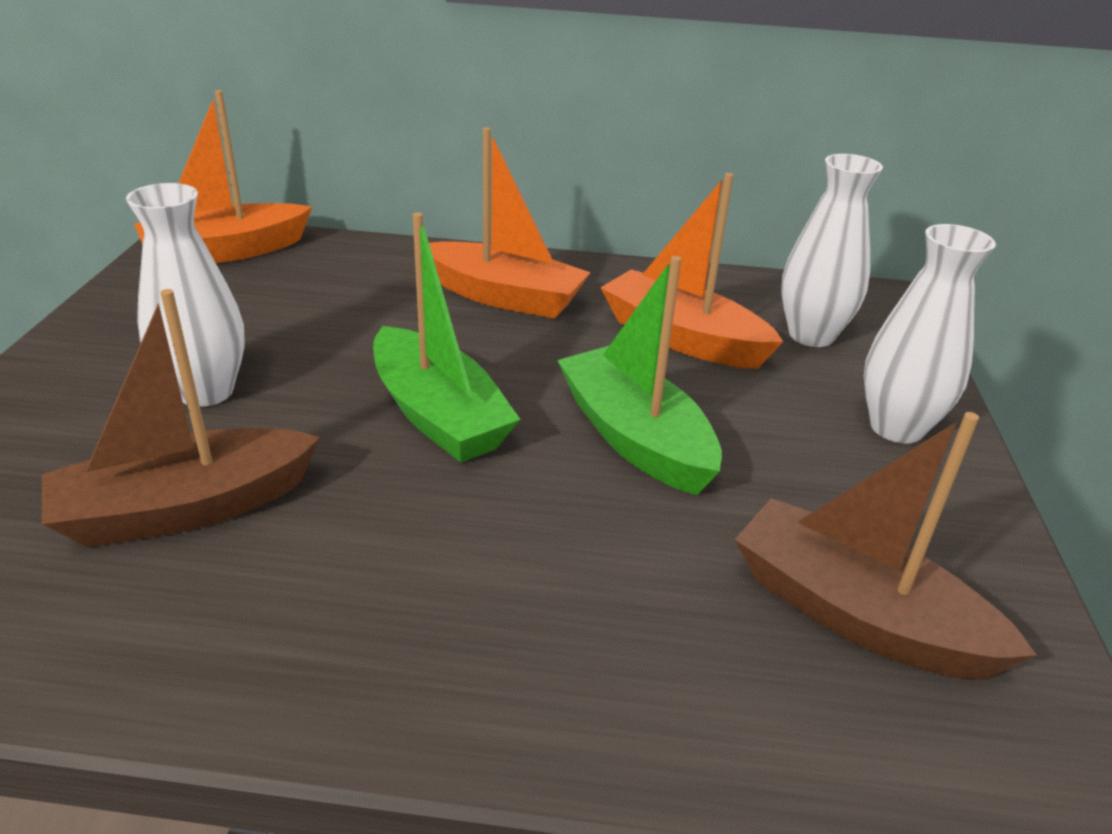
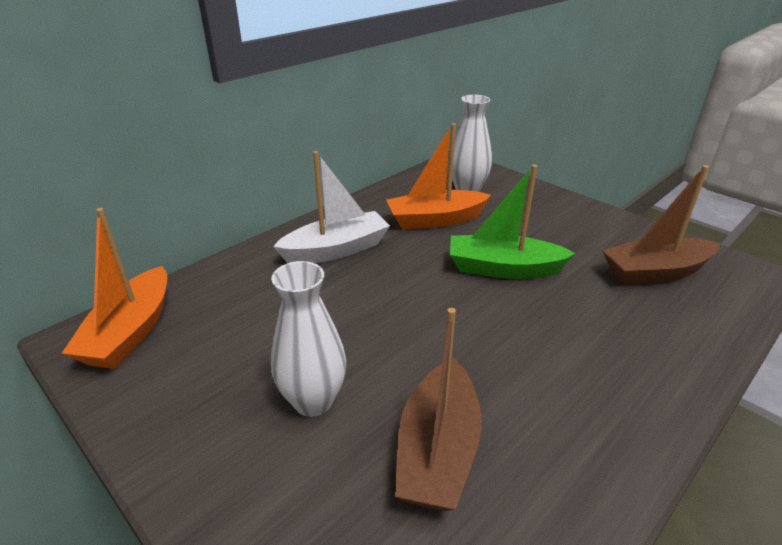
camera: 50 degrees left, 0 degrees up
(438, 415) = (430, 318): green boat -> none
(504, 297) = (336, 250): orange boat -> white boat
(896, 427) = (550, 206): white vase -> none

